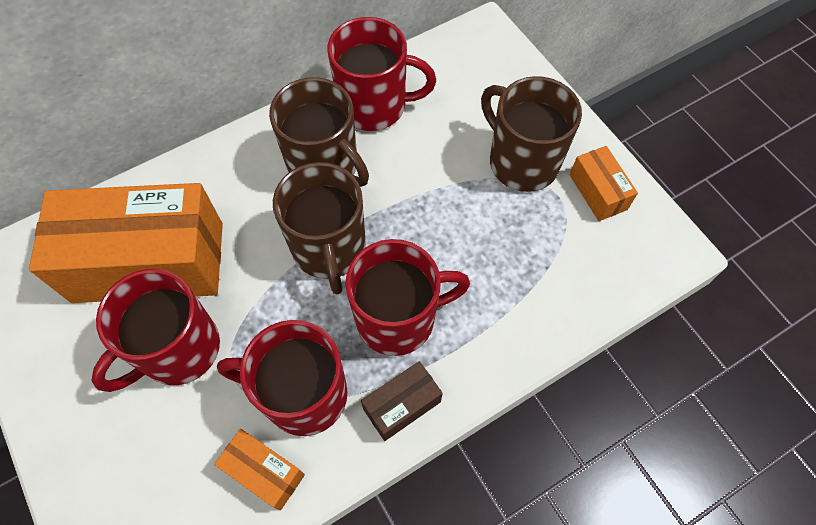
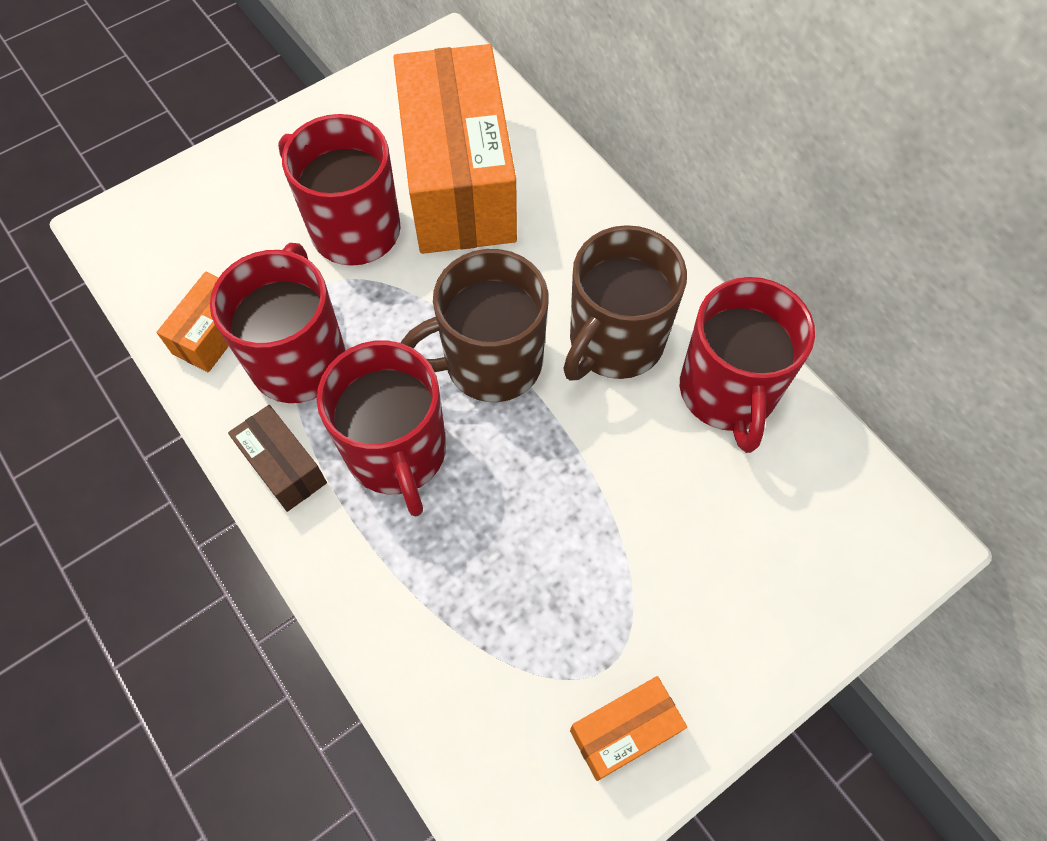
camera: 85 degrees right, 0 degrees up
(522, 162) = (663, 608): brown mug -> none

